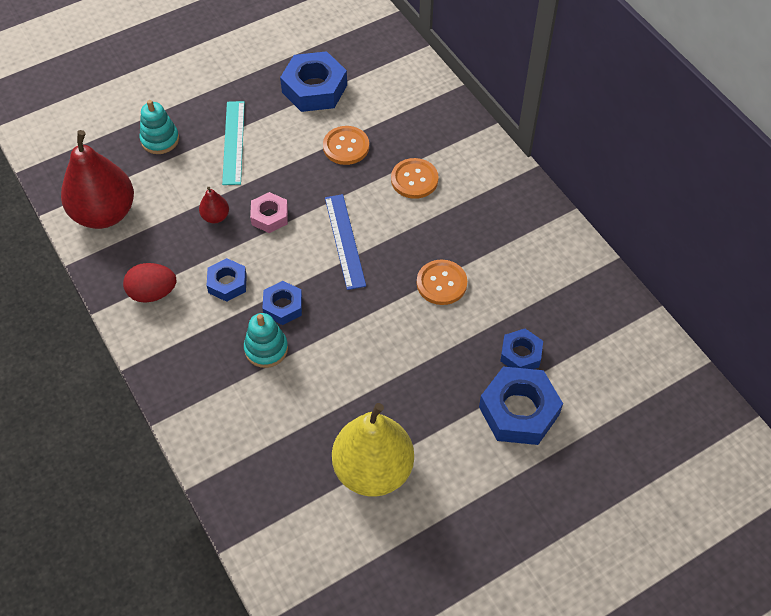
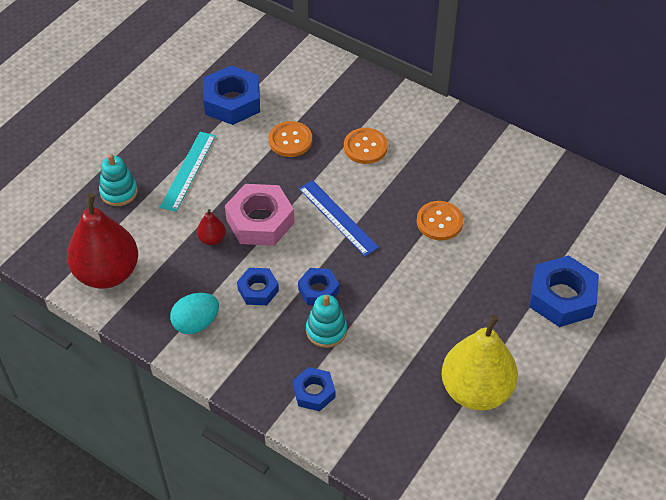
camera: 25 degrees left, 5 degrees down
(153, 293) = (196, 323): red egg -> turquoise egg
(233, 142) = (188, 171): turquoise ruler -> turquoise ruler turned 45 degrees clockwise
(269, 216) = (260, 221): pink nut -> pink nut, size x1.74
(520, 354) = (536, 253): blue nut -> blue nut (314, 392)

